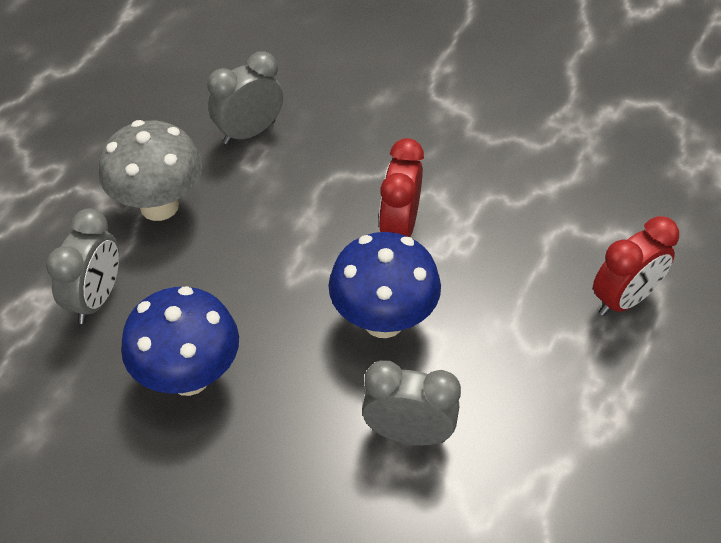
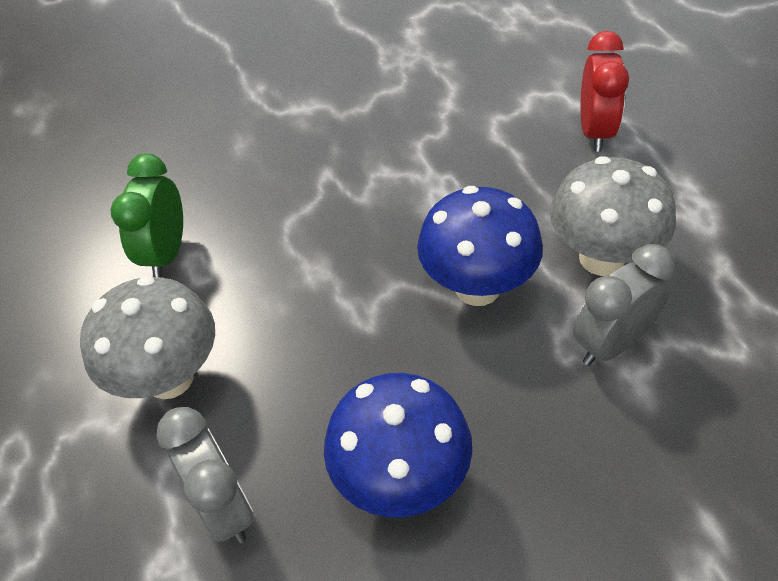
camera: 45 degrees left, 0 degrees up
(249, 132) = (166, 253): grey clock -> green clock
(399, 227) = (390, 216): red clock -> none
(487, 381) = (601, 258): none -> grey mushroom

